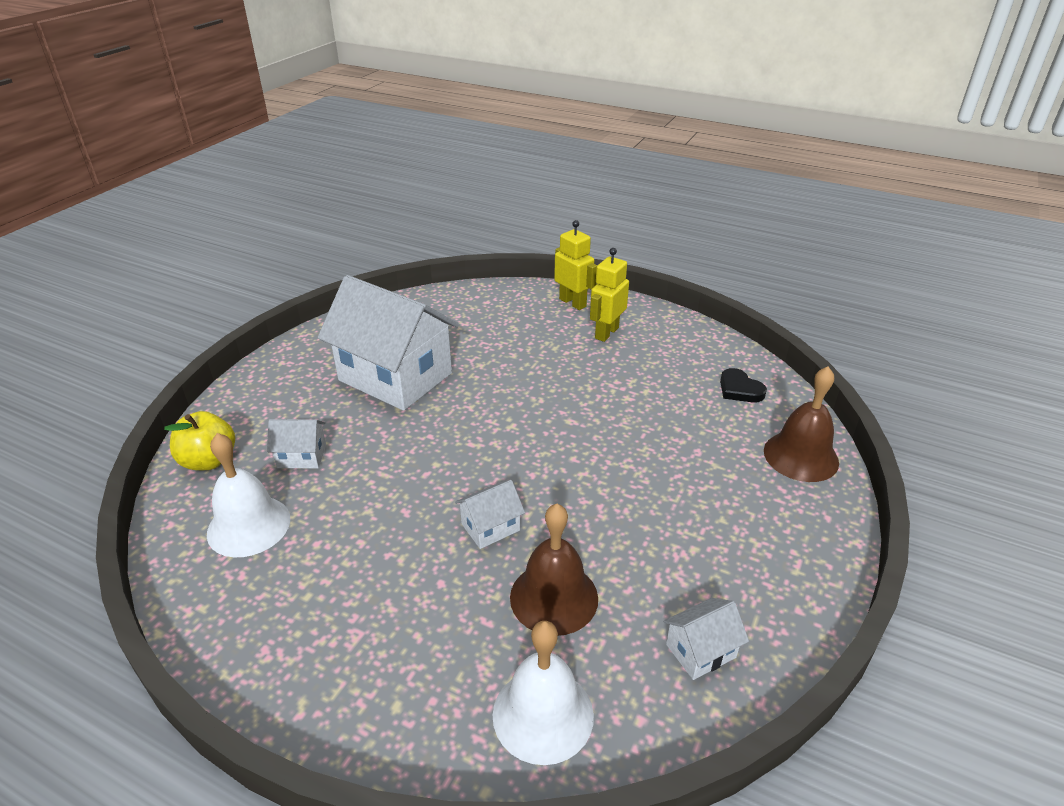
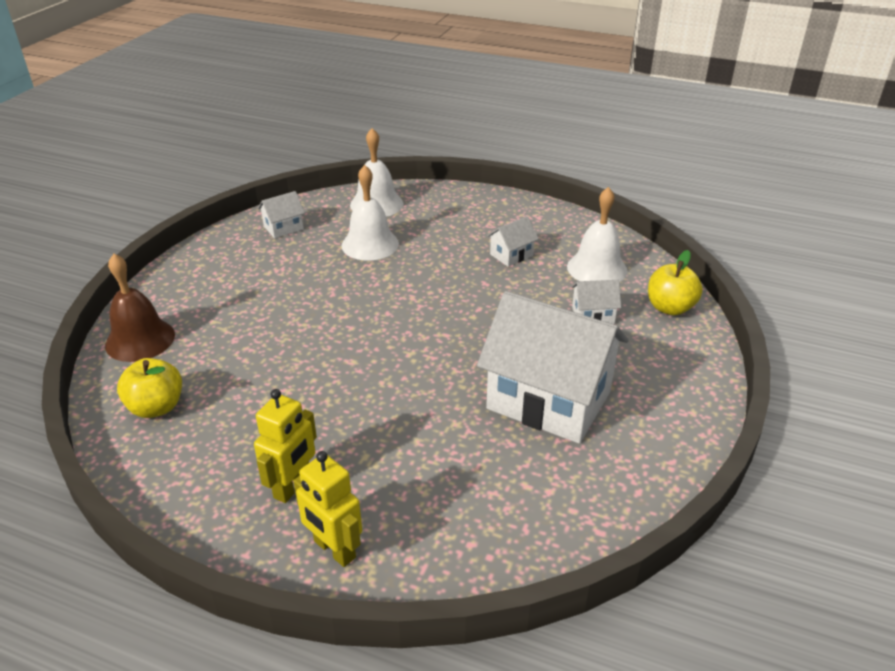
camera: 175 degrees right, 0 degrees up
(490, 527) = (417, 276): white house -> white house (511, 255)
(554, 597) = (370, 244): brown bell -> white bell
(739, 389) = (156, 407): black heart -> yellow apple

